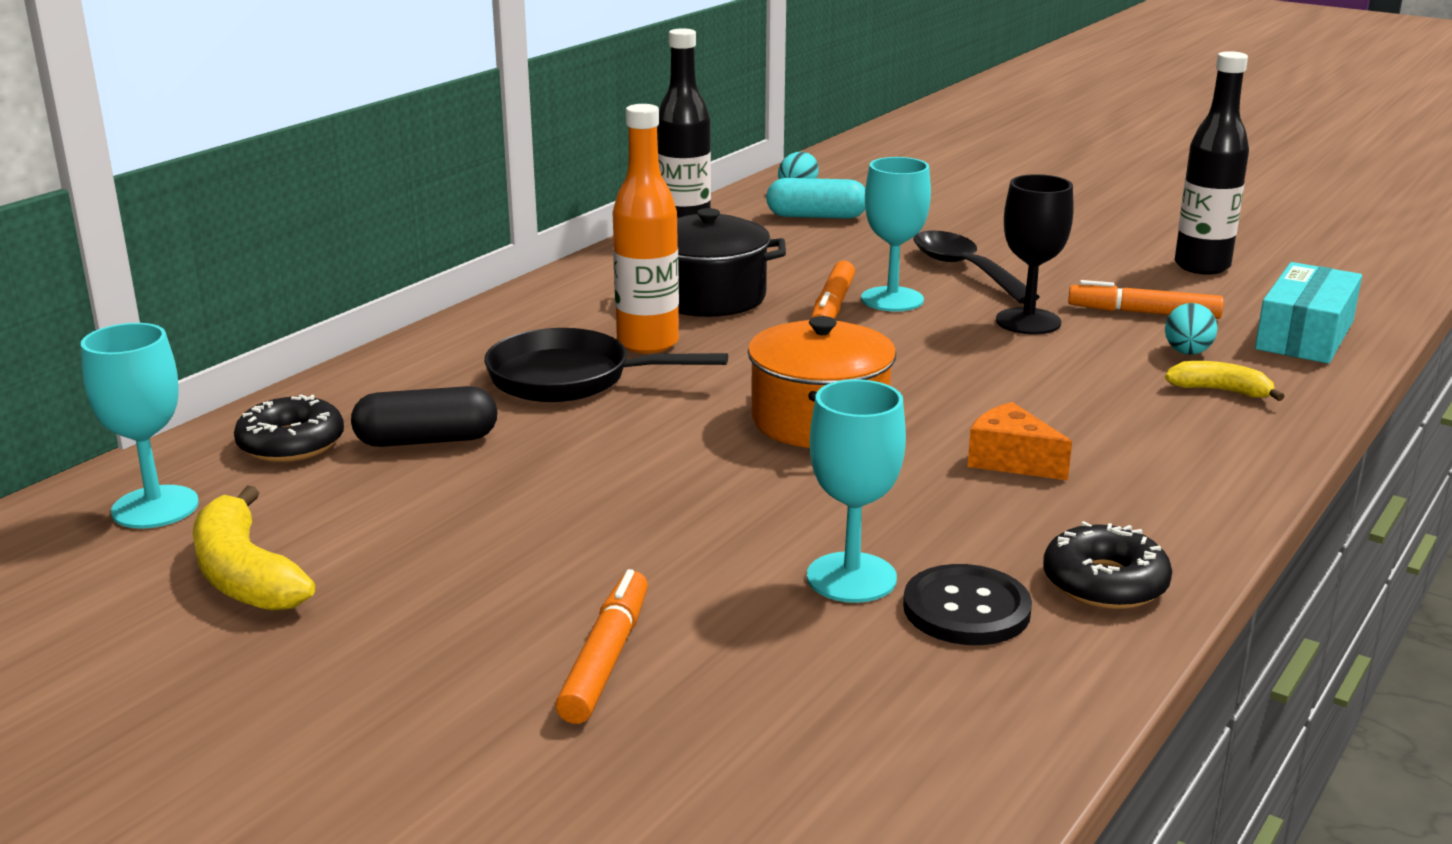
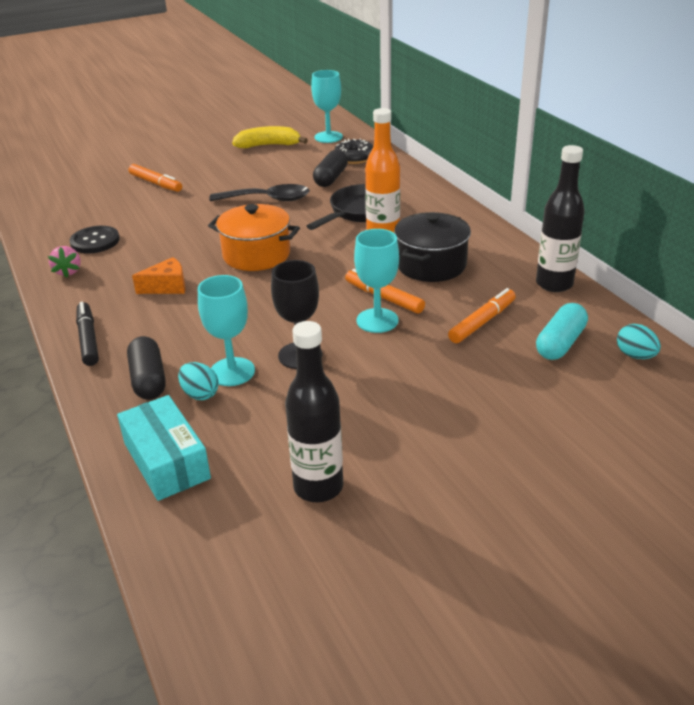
camera: 120 degrees right, 10 degrees up
(851, 578) = (140, 228): turquoise goblet -> turquoise goblet (232, 372)
(964, 270) = (404, 366): black spoon -> black spoon (268, 199)
(1104, 583) = (68, 271): black donut -> pink strawberry
(1144, 313) = (268, 408): orange marker -> orange marker (482, 322)
(1220, 391) = (148, 380): yellow banana -> black capsule
(1227, 468) = (88, 339): none -> black marker

